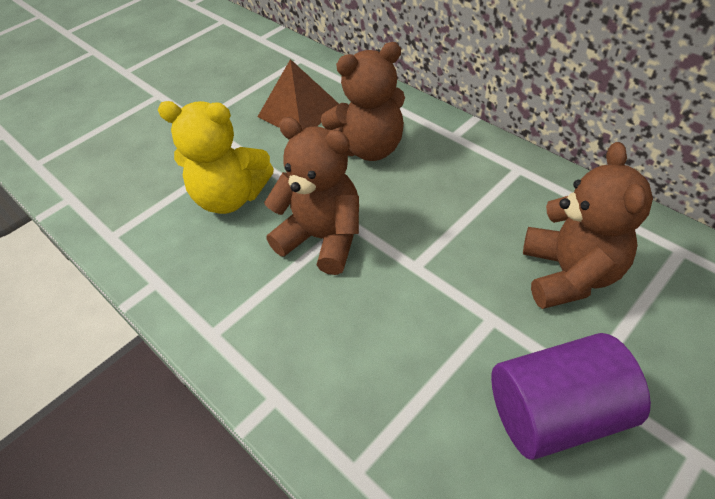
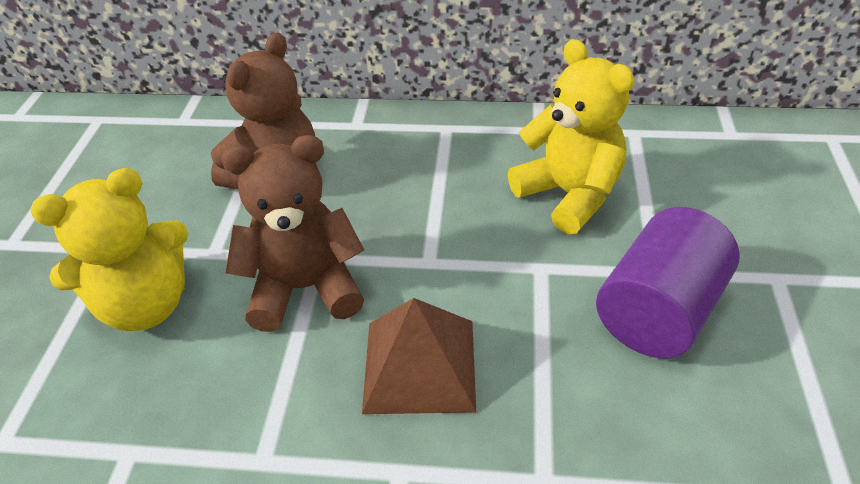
camera: 40 degrees left, 5 degrees down
(299, 111) = (151, 174): brown pyramid -> brown pyramid (420, 365)
(569, 274) = (569, 195): brown teddy bear -> yellow teddy bear

